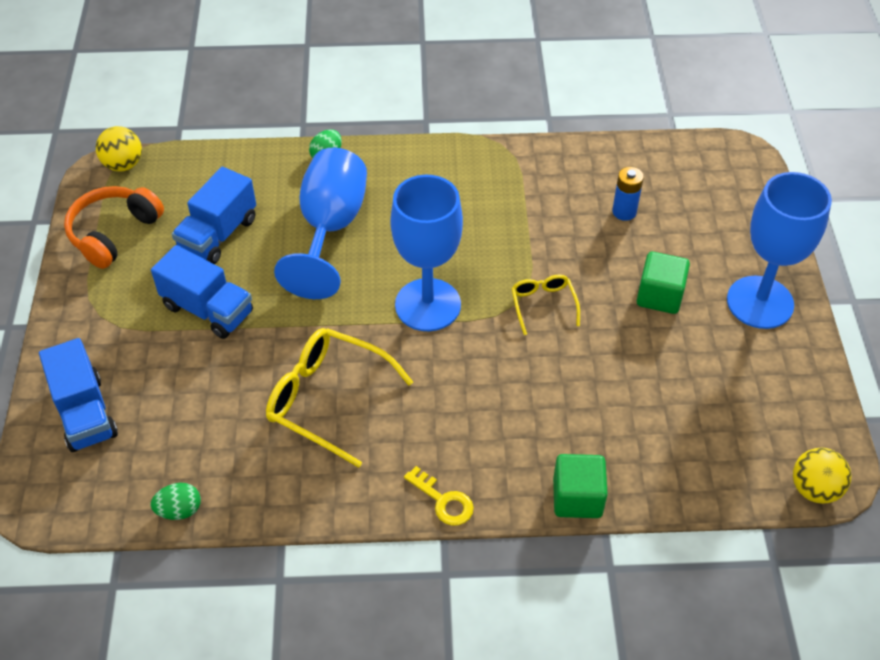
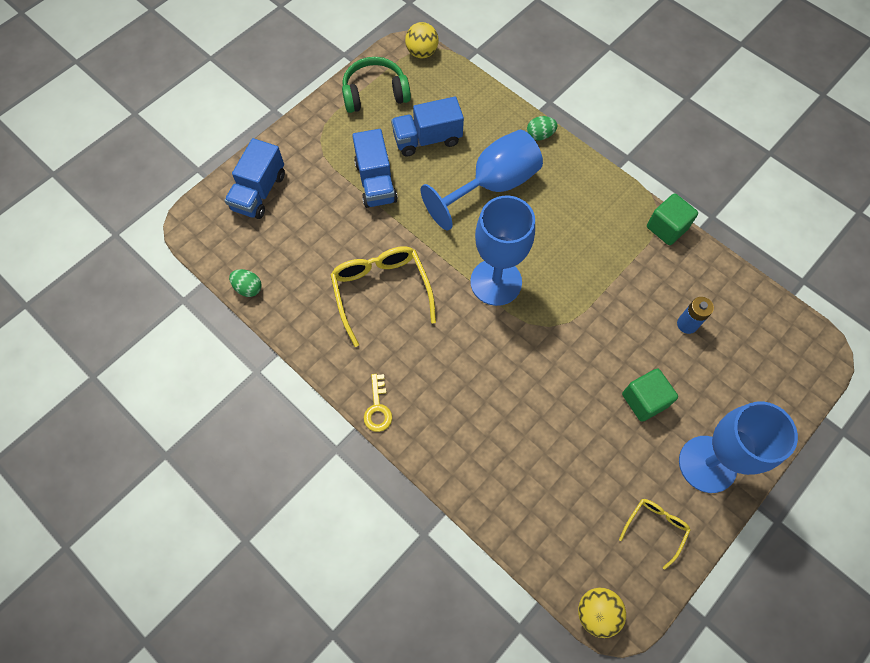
camera: 45 degrees right, 15 degrees up
(113, 233) = (375, 93): orange headphones -> green headphones
(543, 305) = (564, 341): yellow glasses -> yellow glasses (655, 528)
(577, 498) = (450, 477): green cube -> green cube (666, 228)

